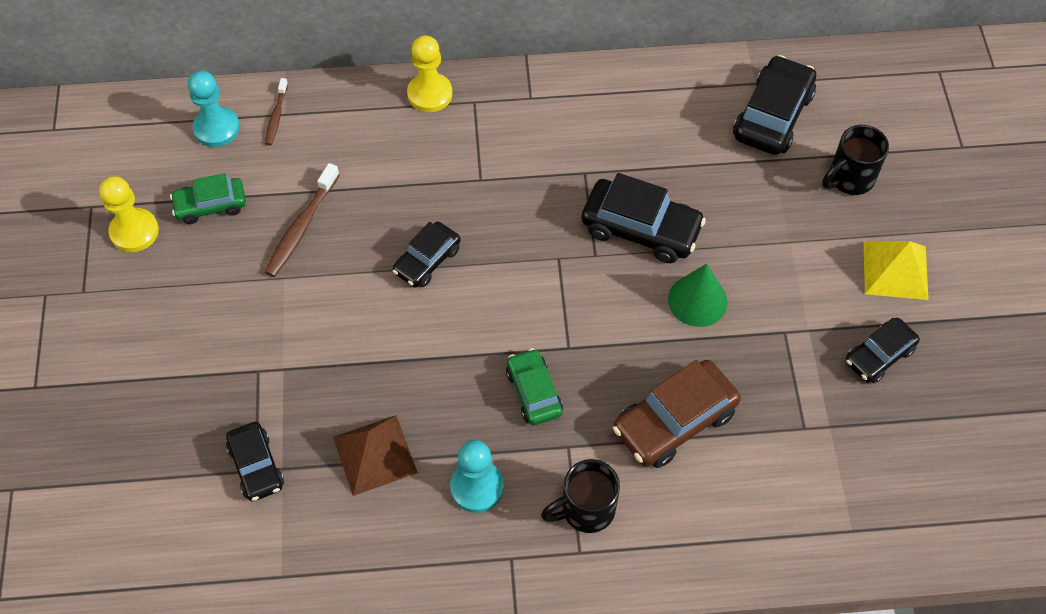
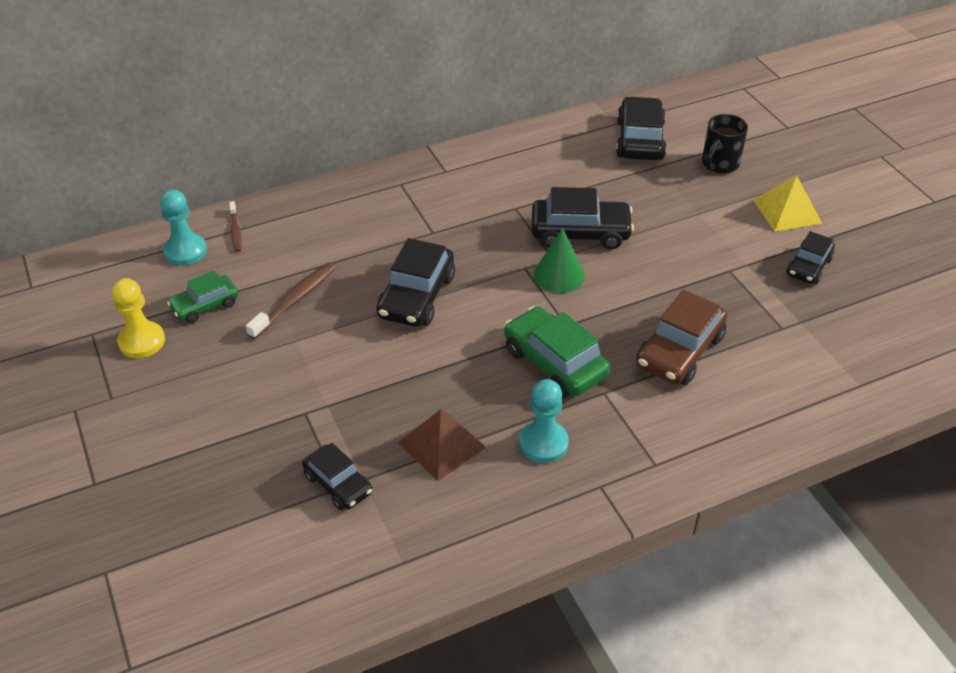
camera: 20 degrees left, 15 degrees down
(301, 227) = (295, 300): brown toothbrush -> brown toothbrush turned 150 degrees counterclockwise
(427, 260) = (416, 296): black car -> black car, size x1.61
(430, 94) = (361, 187): yellow pawn -> none
(534, 392) = (555, 362): green car -> green car, size x1.61
(585, 509) = (643, 432): black mug -> none
(697, 300) = (651, 267): green cone -> green cone (559, 275)

